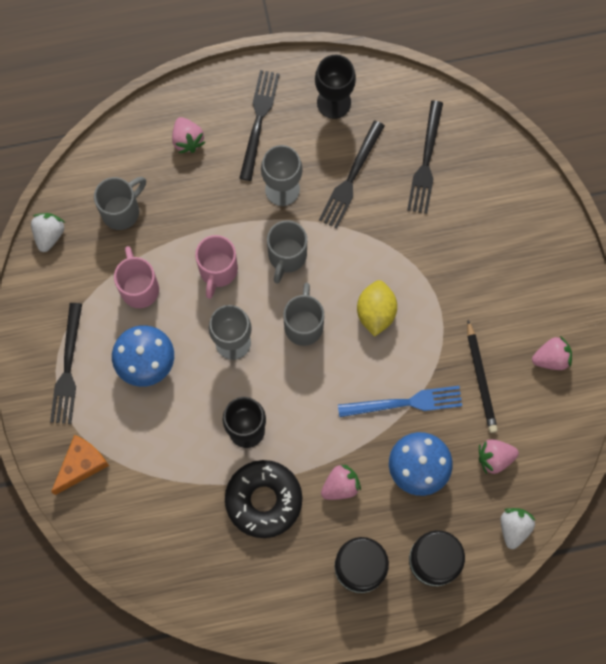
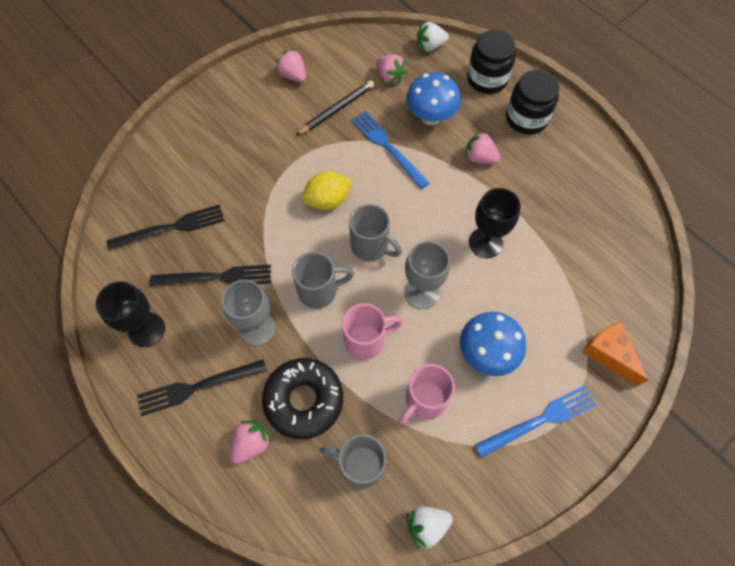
camera: 120 degrees left, 10 degrees down
(67, 368) = (539, 420): black fork -> blue fork
(82, 465) = (609, 354): orange cheese -> orange cheese turned 45 degrees clockwise
(263, 500) = (529, 202): black donut -> black donut (304, 400)
(304, 324) = (371, 246): grey mug -> grey mug turned 120 degrees counterclockwise

